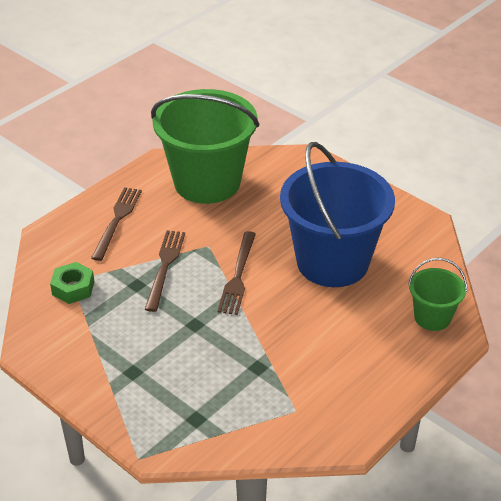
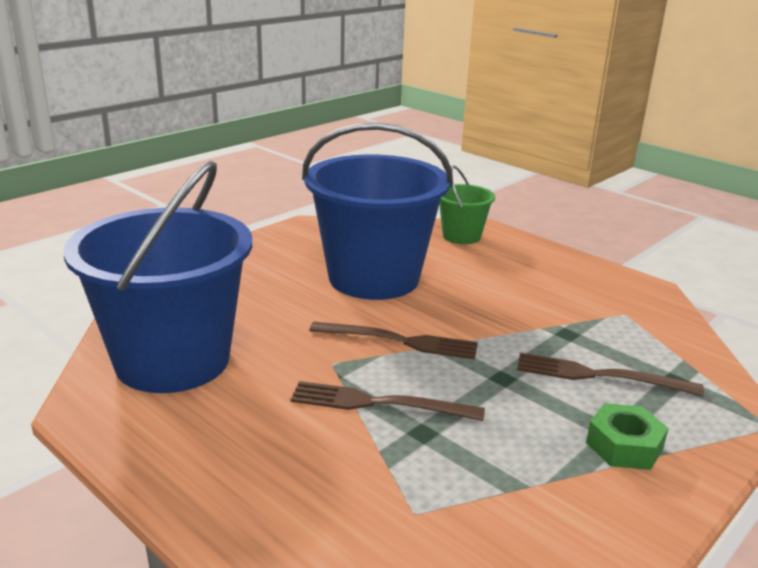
camera: 90 degrees left, 15 degrees down
(73, 288) = (436, 509): green nut -> green nut (624, 446)
(117, 221) = (247, 458): brown fork -> brown fork (600, 376)
(207, 182) = (173, 360): green bucket -> blue bucket

